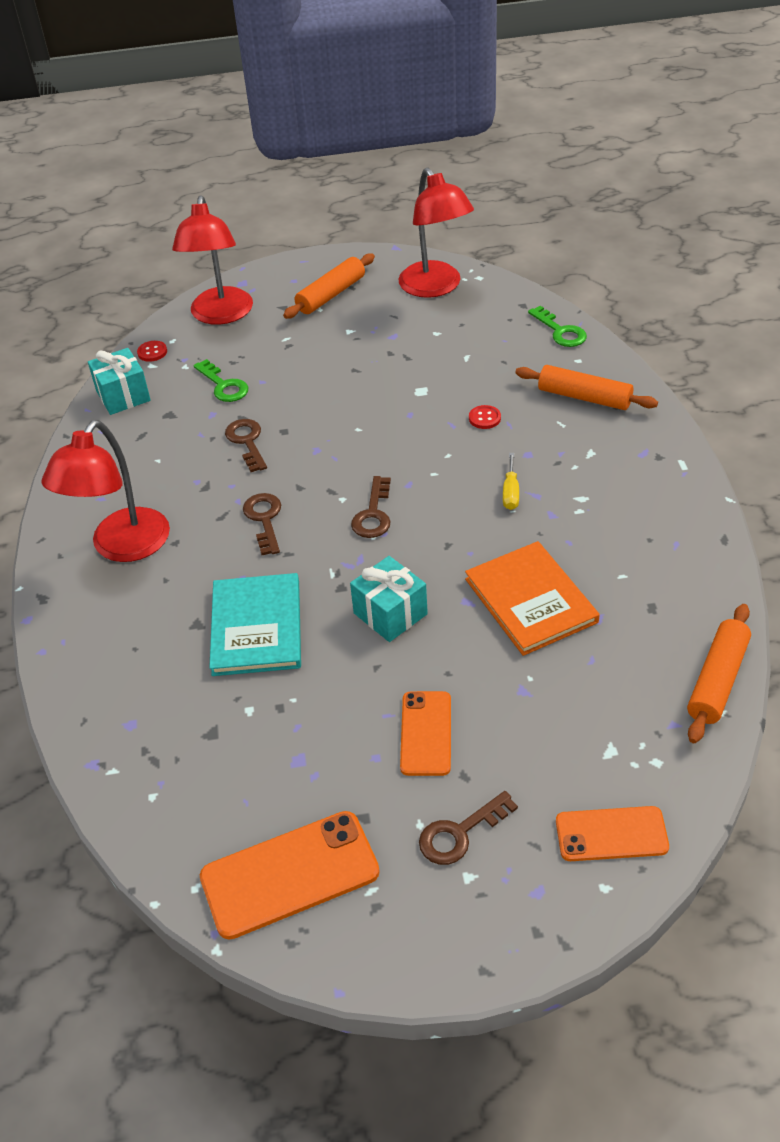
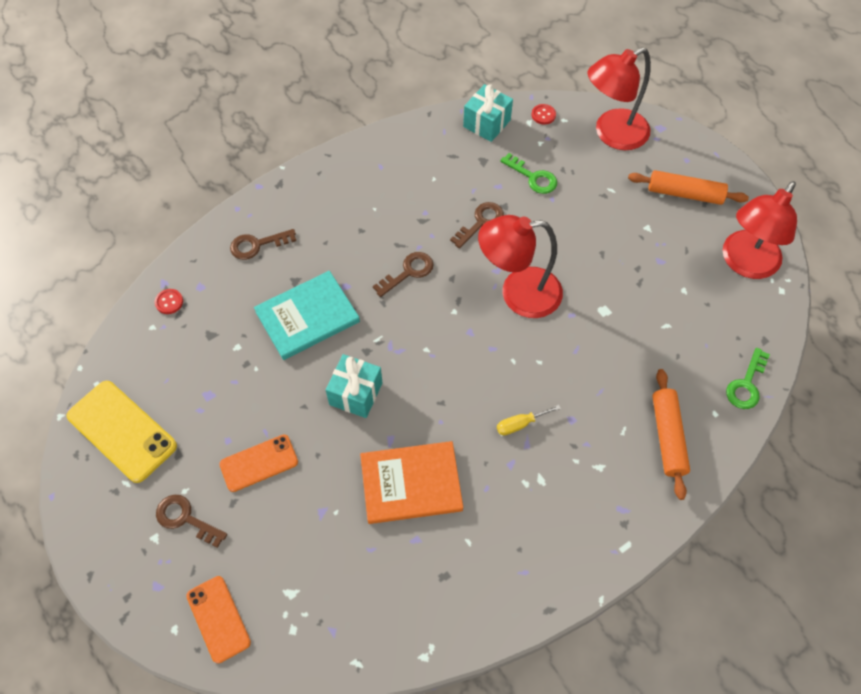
camera: 60 degrees right, 15 degrees up
(122, 547) = (342, 203): red lamp -> red lamp (518, 293)
(223, 385) = (533, 177): green key -> green key turned 75 degrees counterclockwise
(289, 874) = (122, 431): orange phone -> yellow phone
(373, 514) = (448, 339): brown key -> brown key (257, 245)
(484, 418) = (597, 370): red button -> red button (169, 302)
(530, 600) = (411, 483): orange book -> orange book turned 45 degrees clockwise
(717, 680) = (389, 651): orange rolling pin -> none

